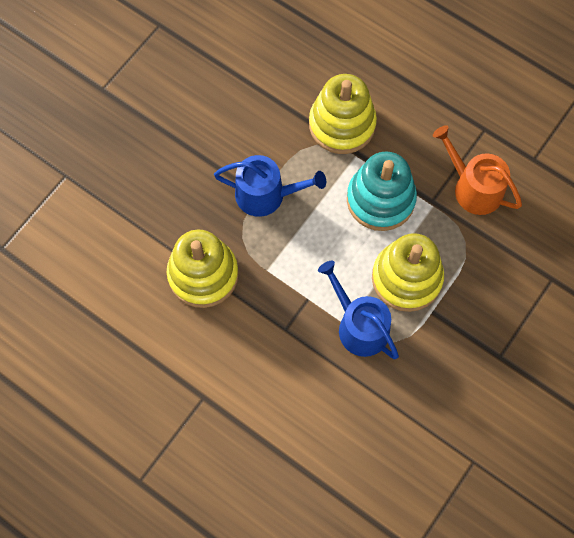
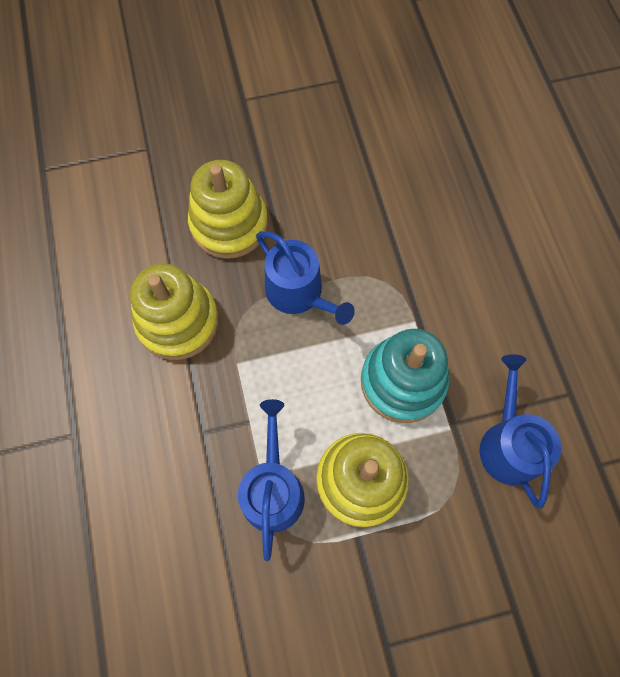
camera: 40 degrees right, 0 degrees up
(342, 124) = (427, 282): yellow stacking toy -> yellow stacking toy (229, 224)
(473, 188) = (508, 444): orange watering can -> blue watering can

